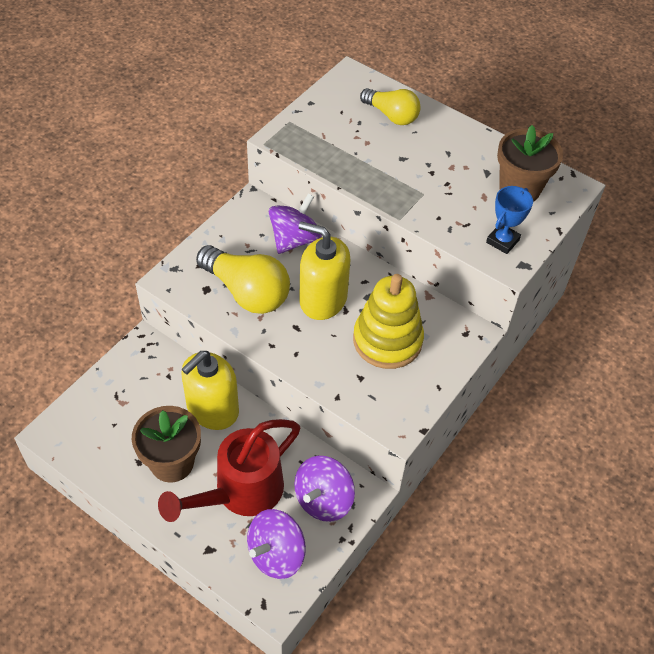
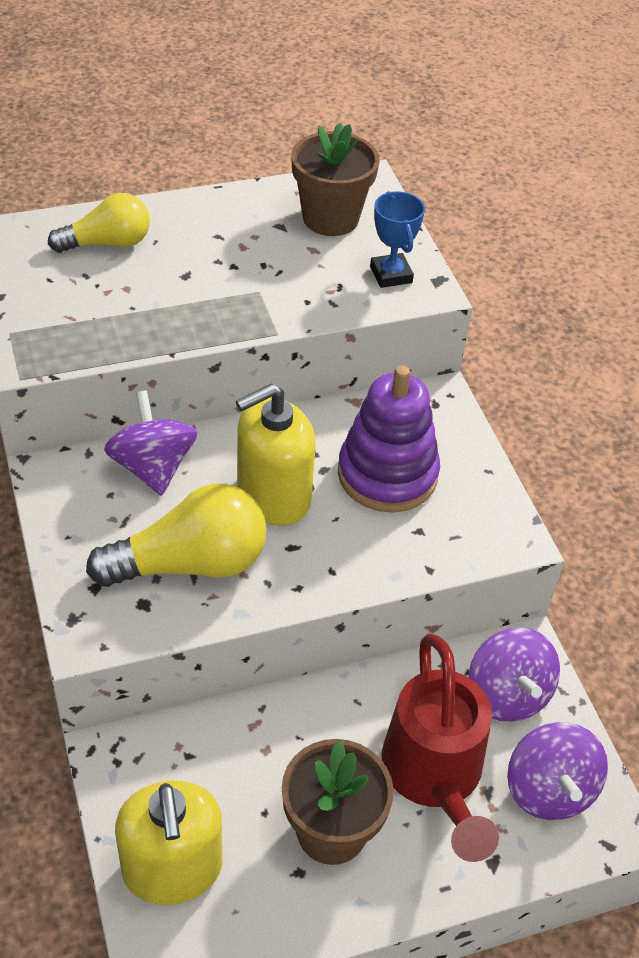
camera: 55 degrees left, 5 degrees down
(212, 409) = (285, 734): yellow soap dispenser -> yellow soap dispenser (172, 868)
(387, 340) = (387, 474): yellow stacking toy -> purple stacking toy

